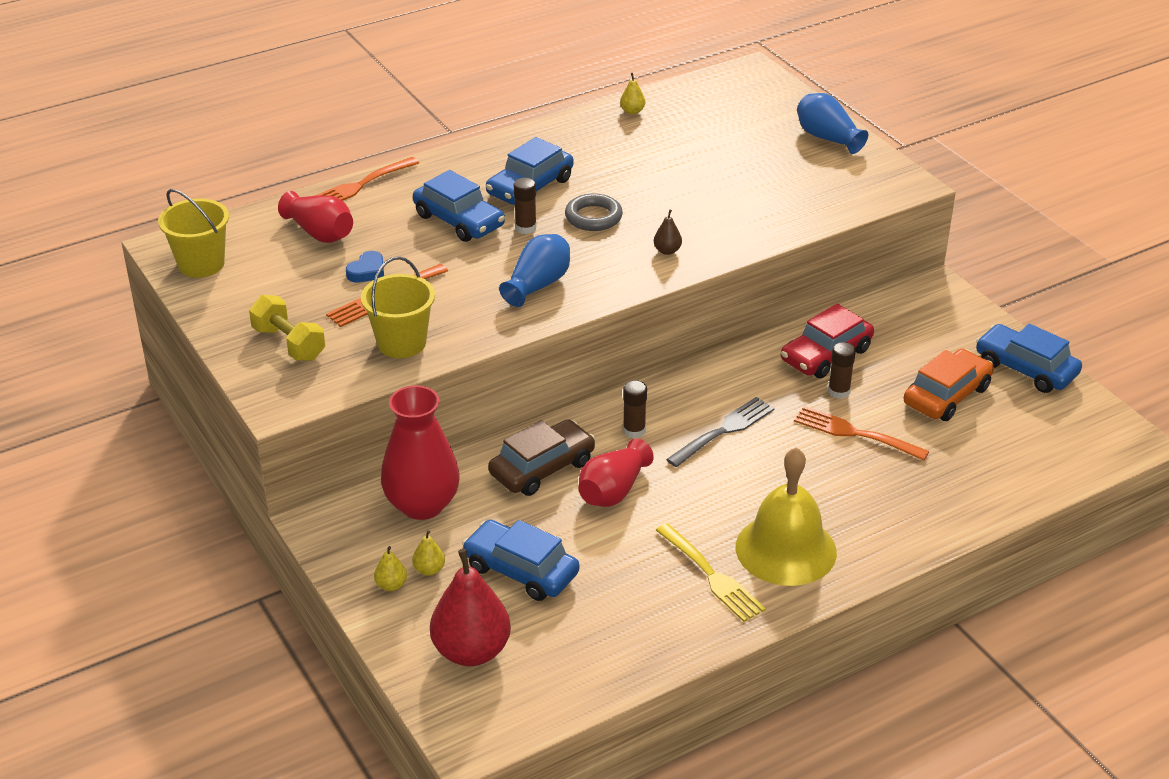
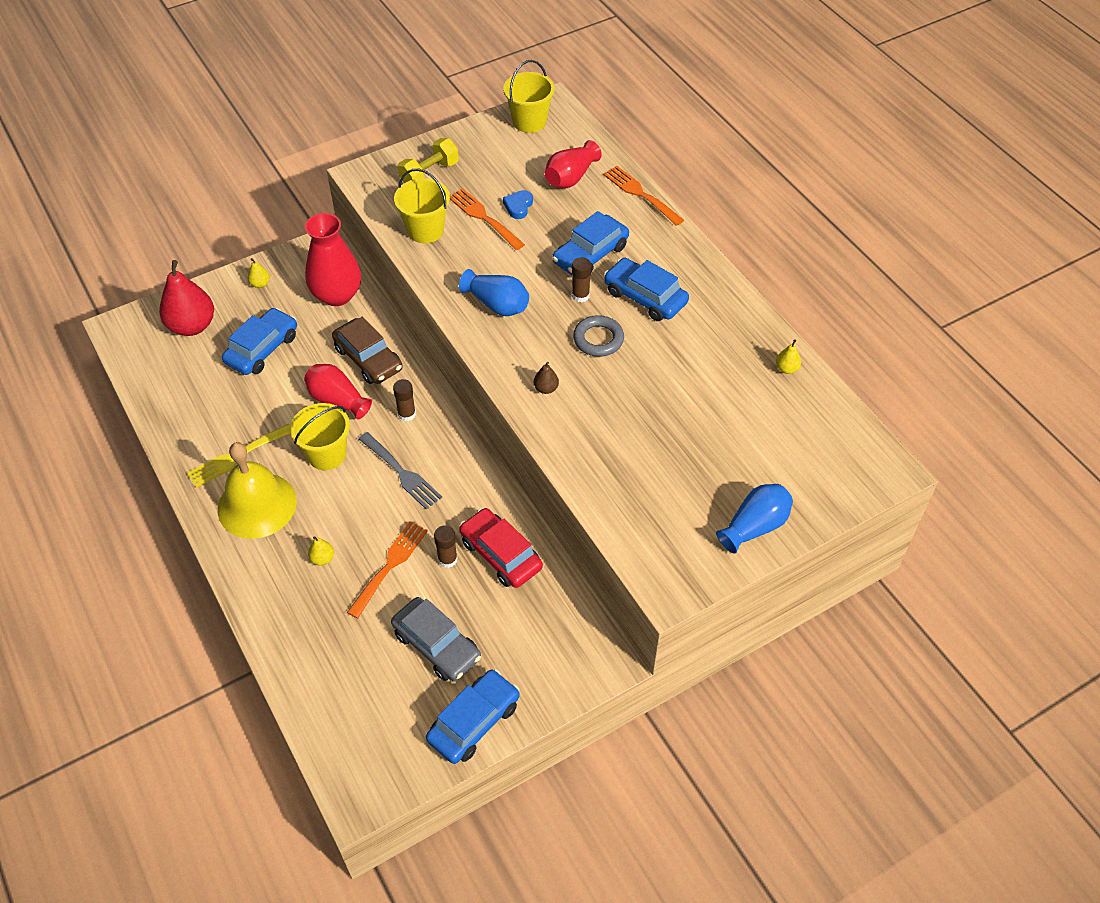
camera: 90 degrees right, 15 degrees up
(367, 271) = (518, 206): blue heart -> blue heart turned 75 degrees clockwise
(429, 570) = (271, 302): yellow pear -> yellow pear (322, 558)
(701, 494) = (327, 454): none -> yellow bucket
(947, 395) = (437, 645): orange car -> grey car

